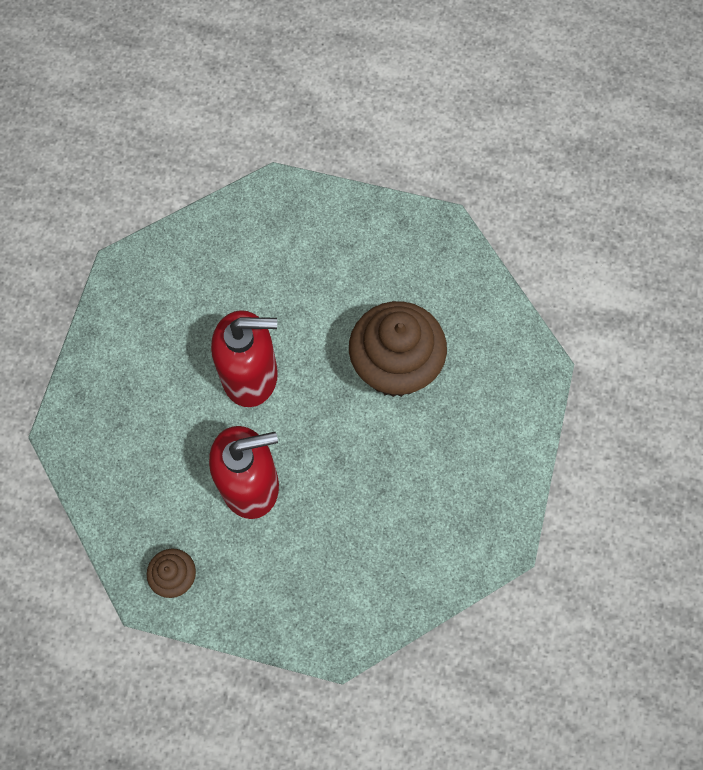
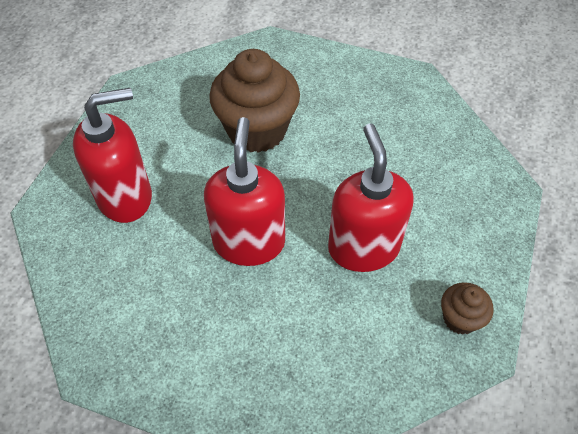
camera: 85 degrees left, 15 degrees down
(295, 255) = (125, 197): none -> red soap dispenser

